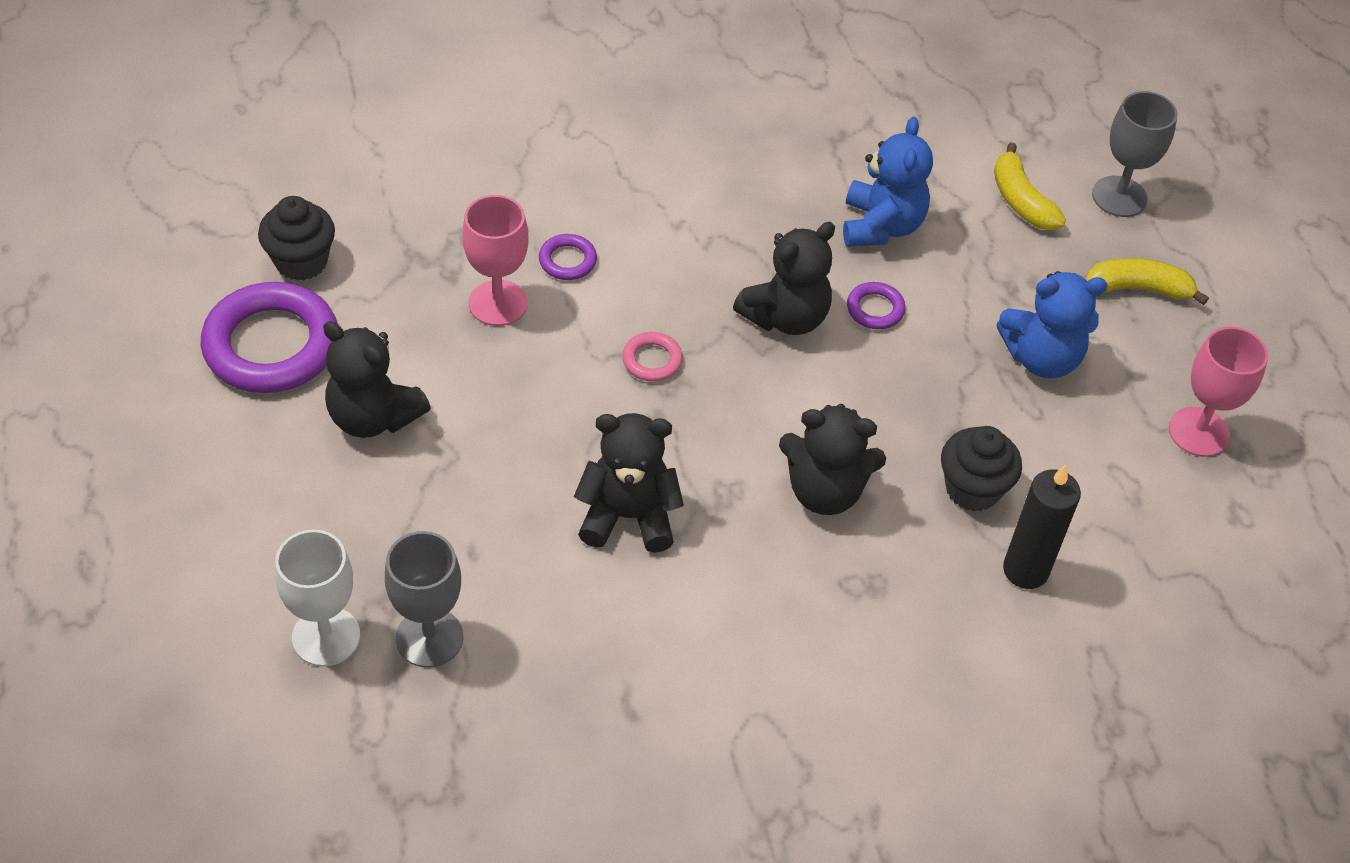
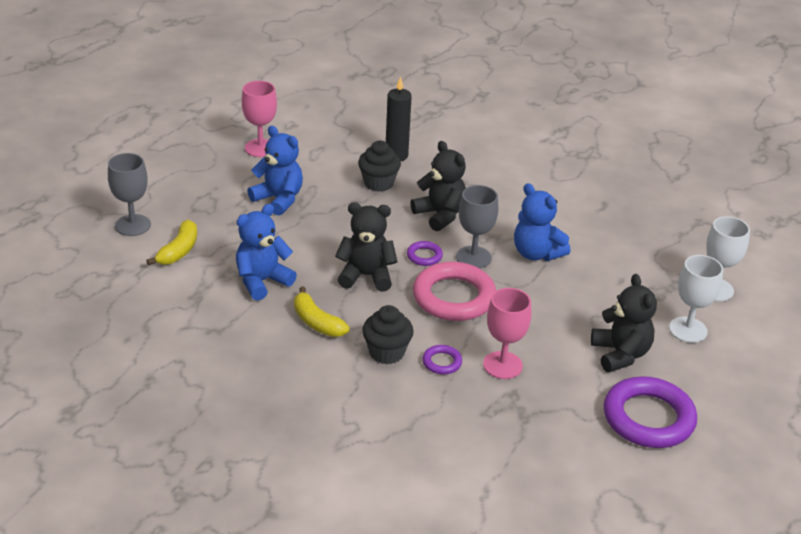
camera: 135 degrees left, 15 degrees down
(301, 261) = (594, 452): black cupcake -> black cupcake (386, 352)
(314, 523) = (688, 330): none -> white goblet
(429, 638) = (668, 265): grey goblet -> grey goblet (473, 257)
(628, 516) = (536, 253): black teddy bear -> blue teddy bear
(652, 360) = (454, 297): pink ring -> pink ring, size x2.22
(875, 309) = (320, 255): purple ring -> purple ring (424, 256)
(1139, 288) = (193, 194): yellow banana -> yellow banana (316, 322)

